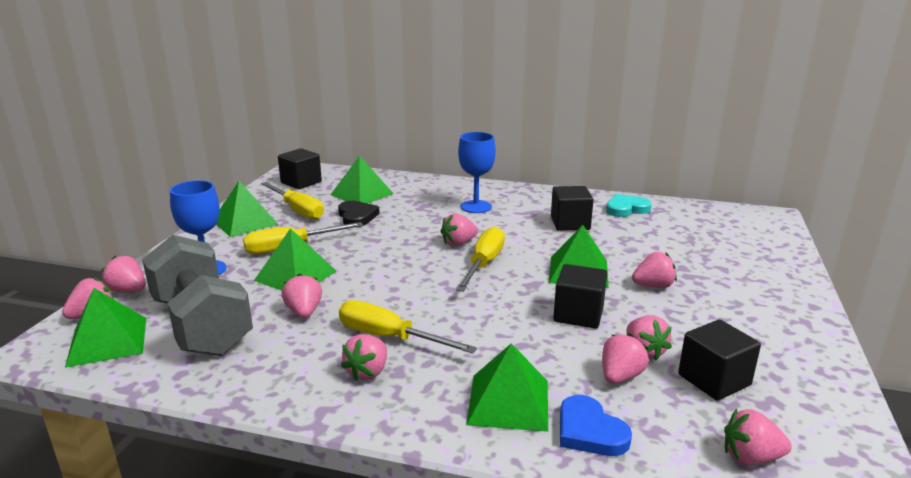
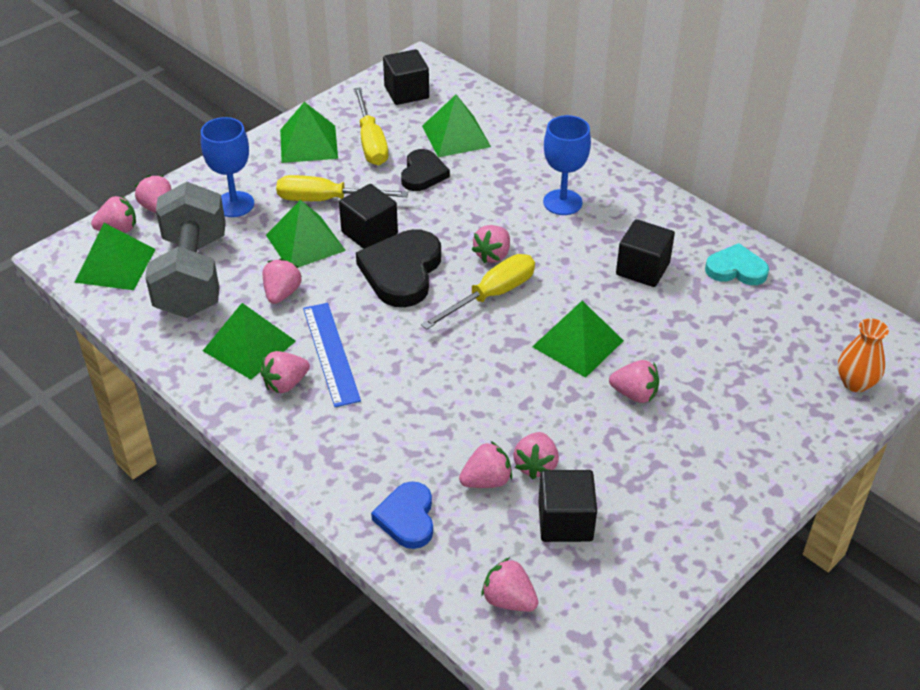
camera: 30 degrees right, 20 degrees up
(389, 337) = (330, 353): yellow screwdriver -> blue ruler
(398, 270) = (402, 272): none -> black heart
(458, 243) = (493, 255): pink strawberry -> pink strawberry turned 60 degrees counterclockwise
(508, 402) = (370, 462): green pyramid -> green pyramid (249, 346)
(578, 314) = (520, 398): black cube -> black cube (369, 233)
(770, 239) = (855, 383): none -> orange vase

